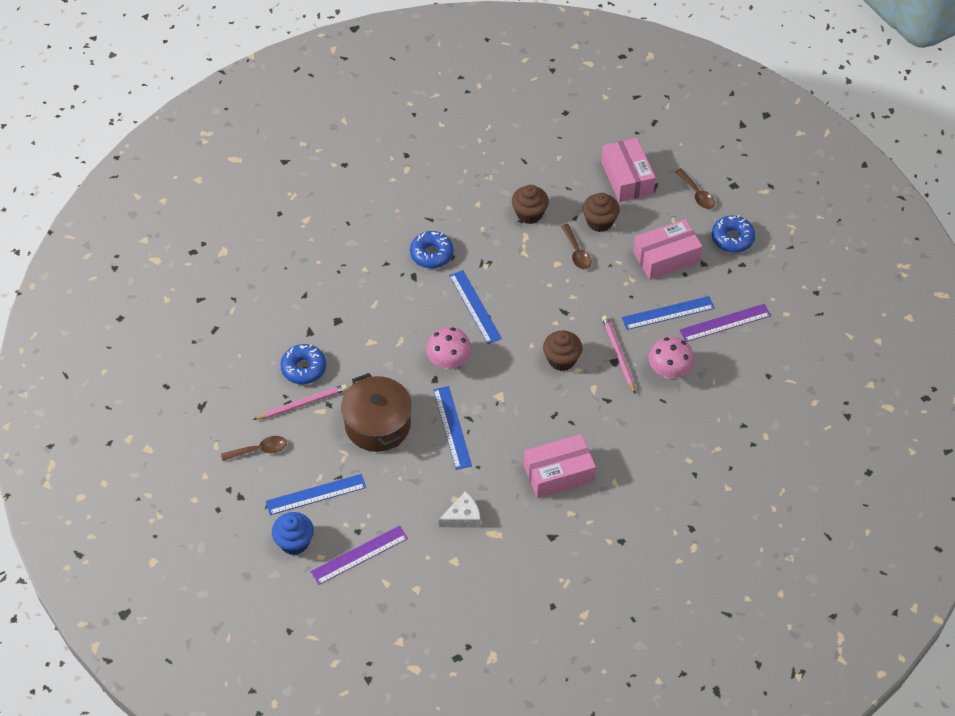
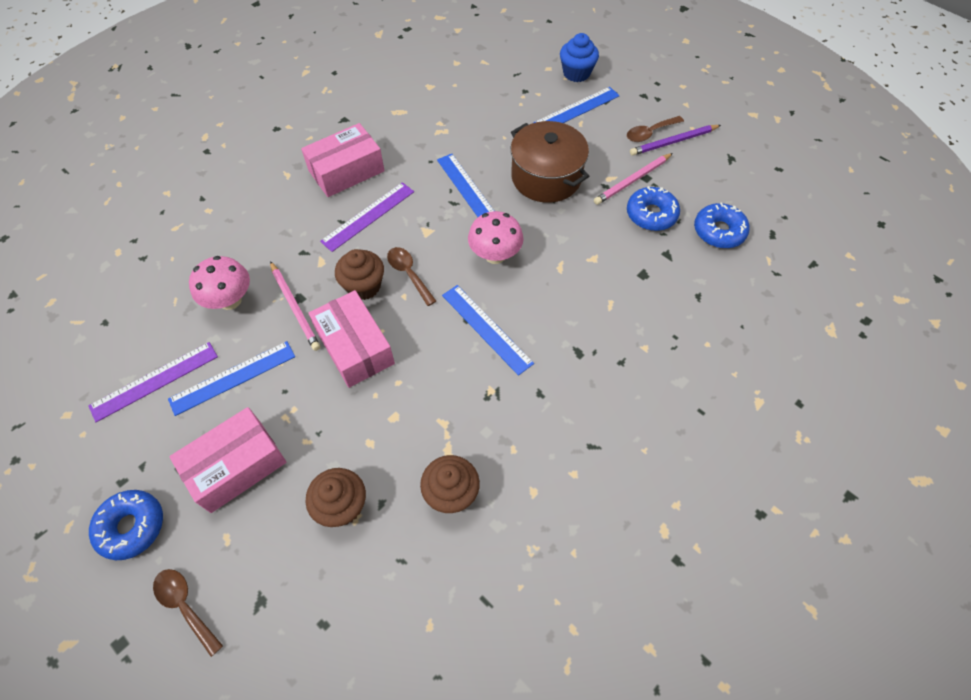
camera: 165 degrees right, 5 degrees up
(243, 435) = (673, 142): none -> purple pencil
(359, 555) = (515, 75): purple ruler -> purple ruler (368, 216)
(431, 254) = (568, 390): blue donut -> blue donut (718, 231)
(463, 517) = (432, 118): white cheese -> none
(577, 252) = (368, 442): brown spoon -> brown spoon (409, 274)
(627, 178) = (306, 610): pink box -> pink box (355, 347)

